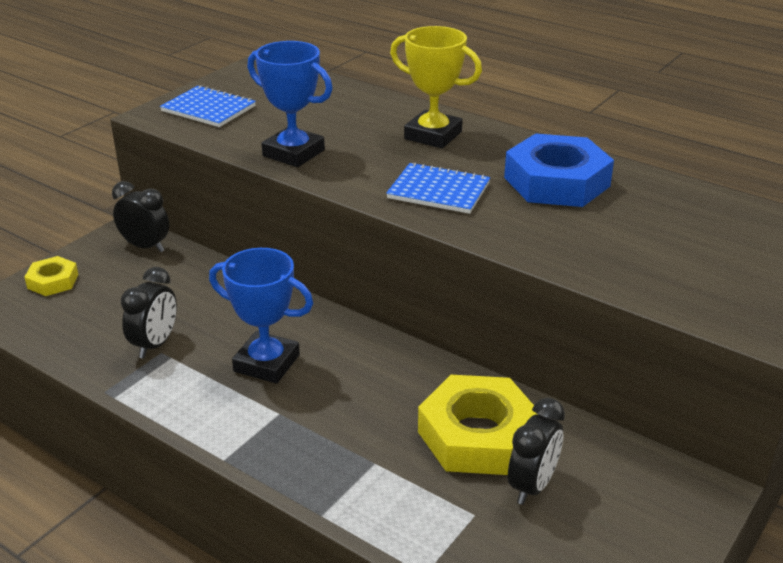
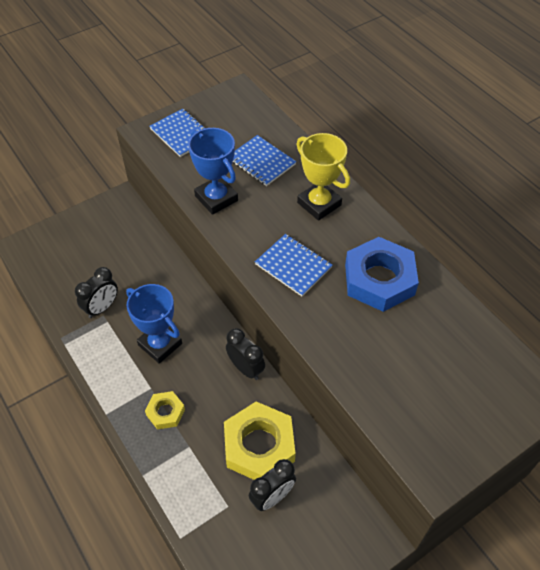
camera: 20 degrees right, 20 degrees up
(53, 281) = (63, 234): yellow nut -> yellow nut (165, 412)
(145, 246) = (127, 217): black clock -> black clock (246, 368)
(333, 114) = (261, 162): none -> blue notebook

